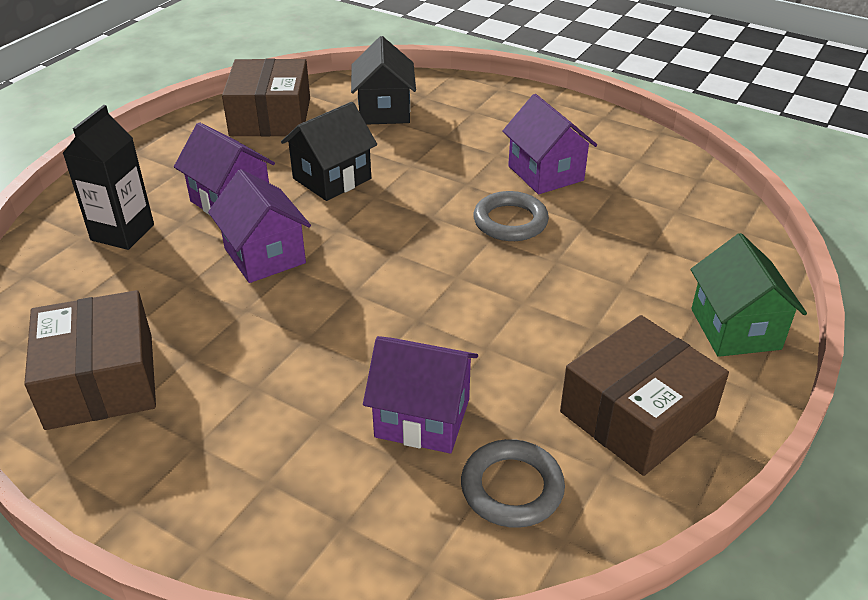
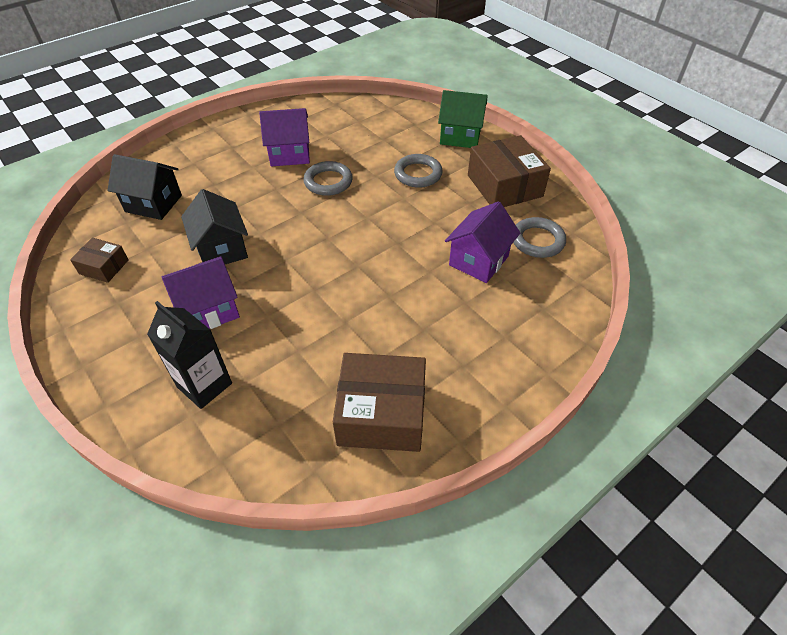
camera: 70 degrees left, 10 degrees up
(265, 256) = (291, 302): purple house -> none
(270, 117) = (104, 267): brown box -> brown box, size x0.53
(591, 303) = (418, 174): none -> grey ring

